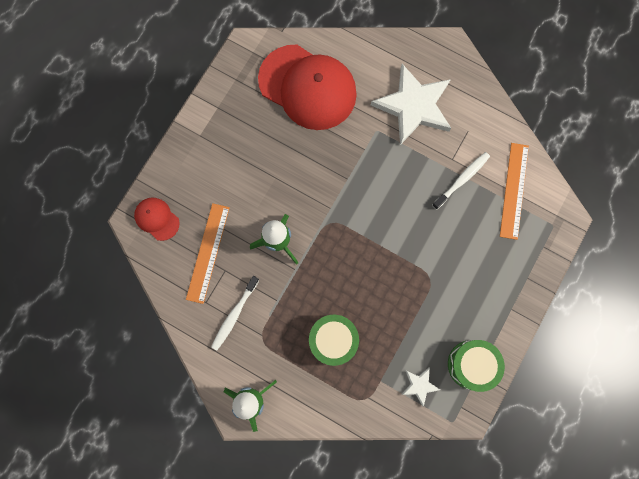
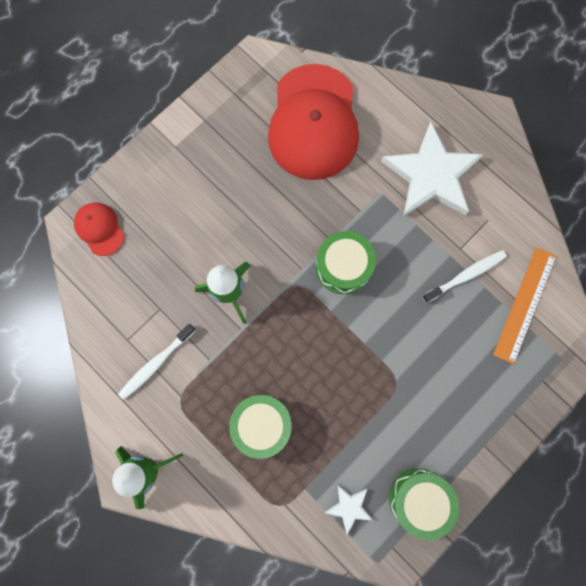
camera: 15 degrees right, 0 degrees up
(208, 252) = (146, 283): orange ruler -> none
(307, 87) = (313, 123): red cap -> red cap turned 45 degrees clockwise
(363, 198) = (343, 266): none -> green drum

